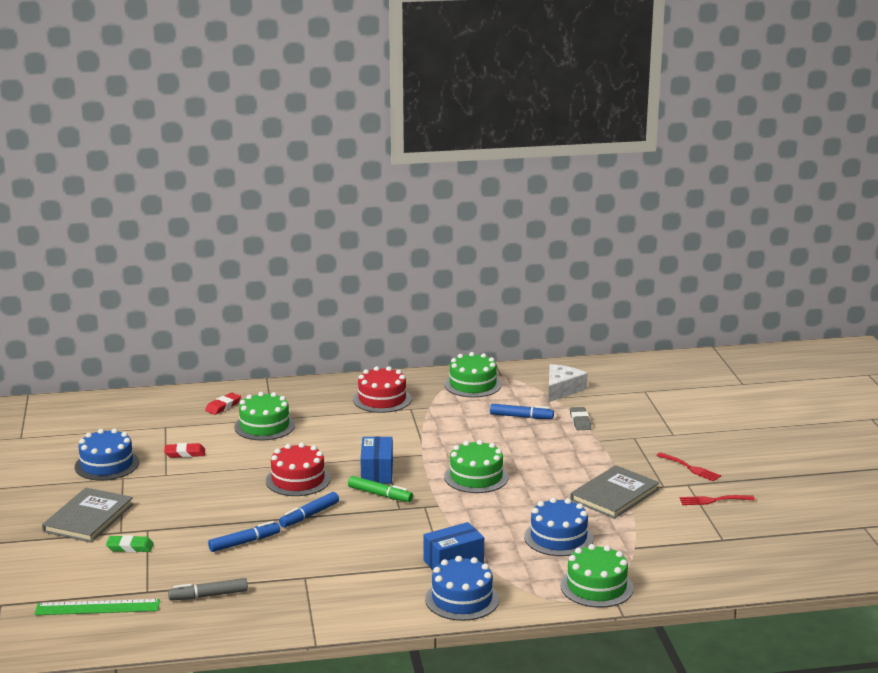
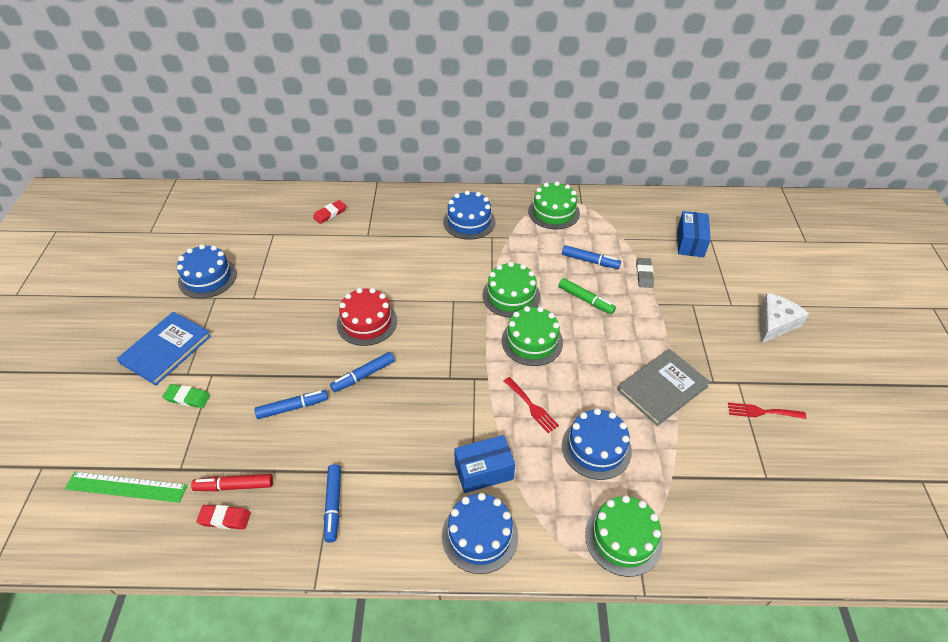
camera: 10 degrees right, 25 degrees up
(88, 518) = (166, 349): grey book -> blue book
(185, 453) = (278, 271): red eraser -> red eraser (225, 519)
(208, 595) = (234, 486): grey marker -> red marker
(264, 426) = (357, 244): green cake -> green cake (511, 296)
(313, 597) = (333, 505): none -> blue marker
(377, 472) = (441, 321): blue box -> blue box (690, 243)
(380, 495) = (436, 355): green marker -> green marker (585, 300)
(382, 399) = (469, 221): red cake -> blue cake
(562, 390) = (633, 229): white cheese -> white cheese (775, 323)
(690, 468) = (743, 358): red fork -> red fork (532, 406)

